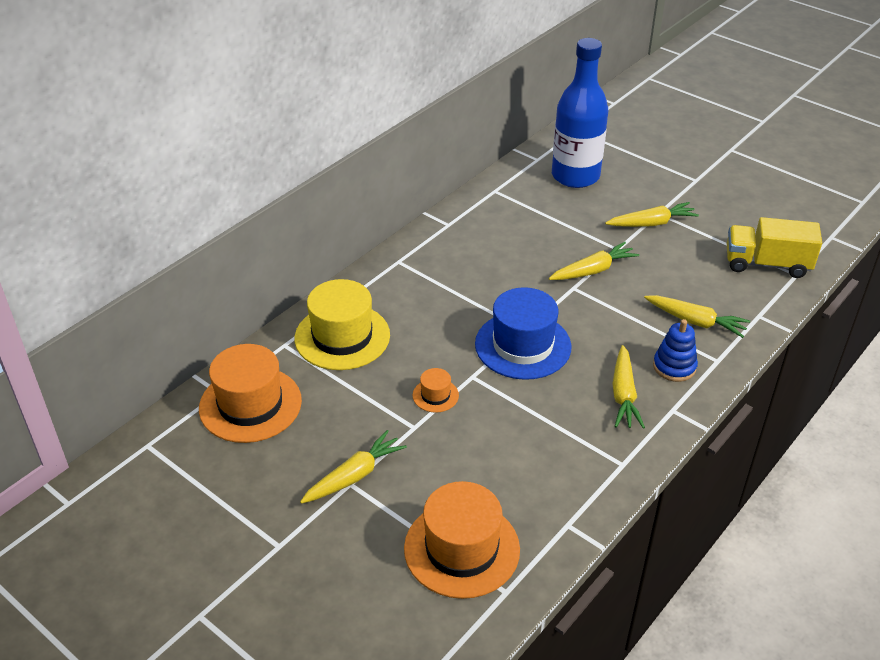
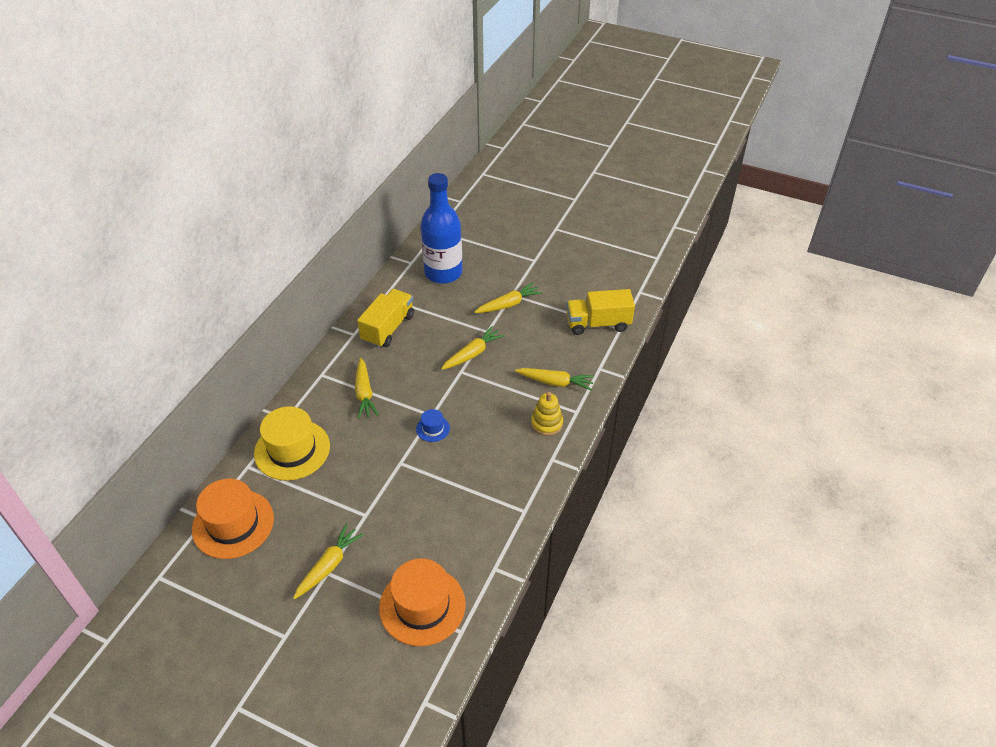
camera: 15 degrees left, 5 degrees up
(435, 395) = (376, 485): orange hat -> none
(492, 225) = (388, 328): none -> yellow truck
(523, 345) = (433, 428): blue hat -> blue hat, size x0.46
(623, 395) = (515, 454): yellow carrot -> yellow carrot (364, 393)
(674, 366) = (546, 423): blue stacking toy -> yellow stacking toy

